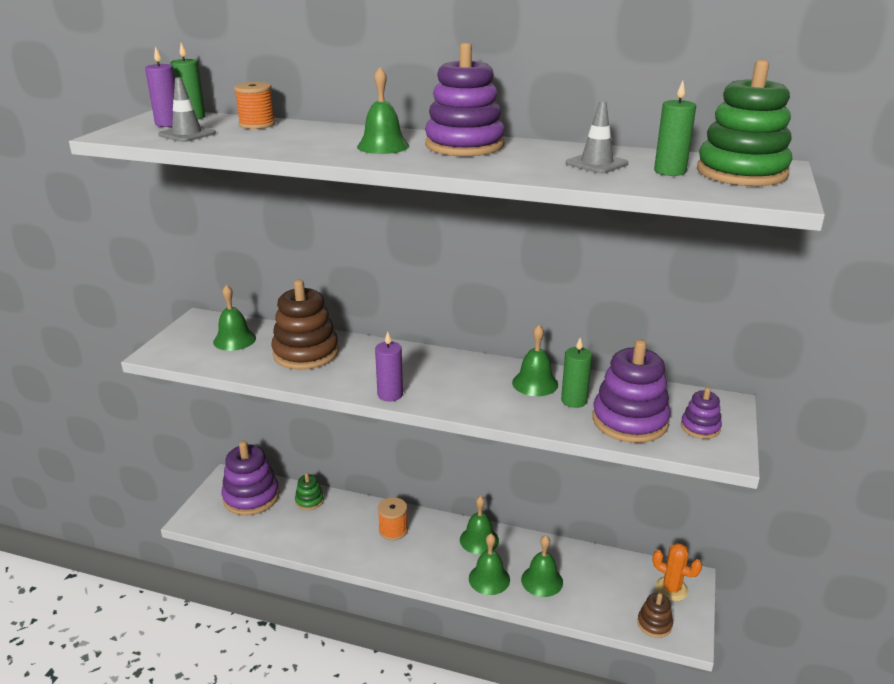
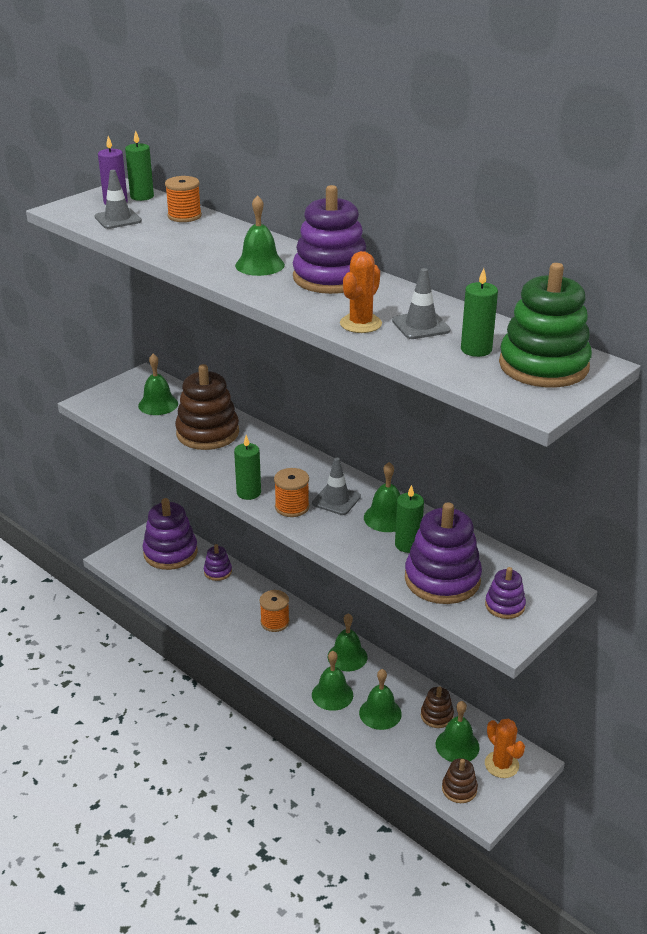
camera: 25 degrees right, 5 degrees up
(309, 501) = (218, 572): green stacking toy -> purple stacking toy
(390, 394) = (248, 493): purple candle -> green candle
(442, 396) = (292, 507): none -> orange spool
(477, 380) = (336, 500): none -> grey traffic cone
(542, 170) = (360, 324): none -> orange cactus
(590, 566) = (436, 716): none -> brown stacking toy
(625, 586) = (457, 745): none -> green bell

